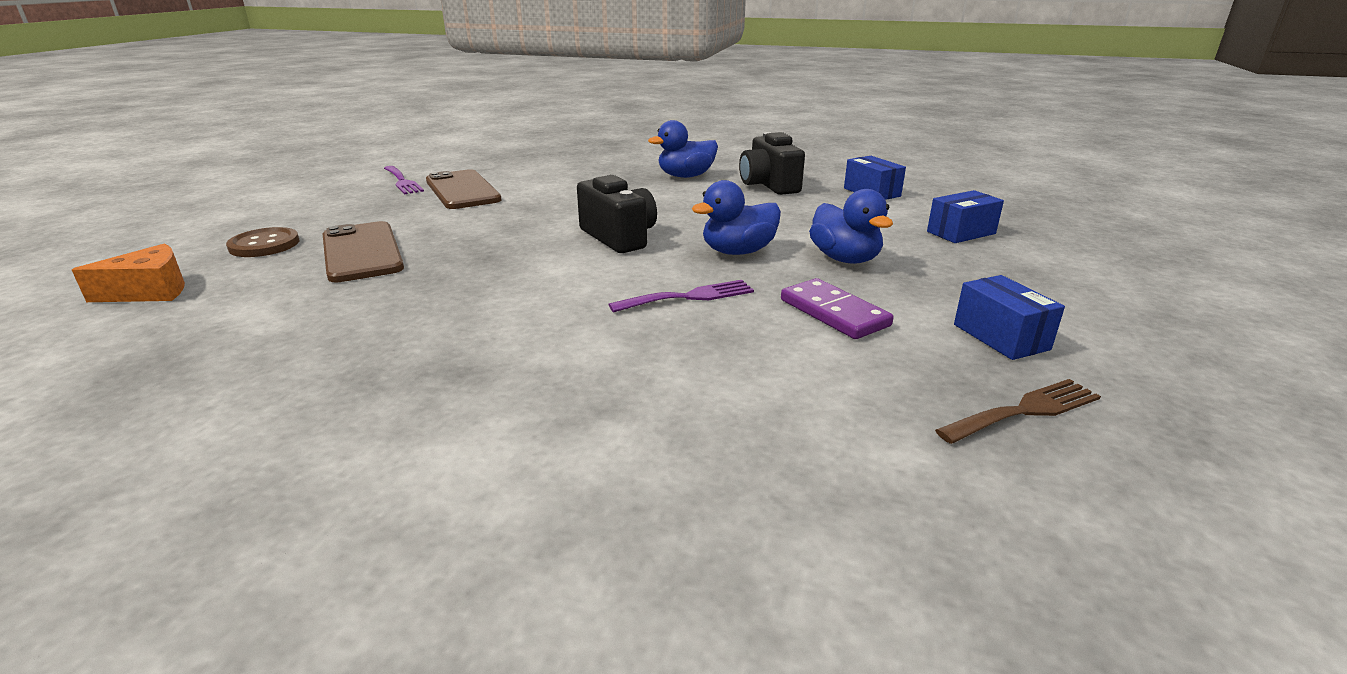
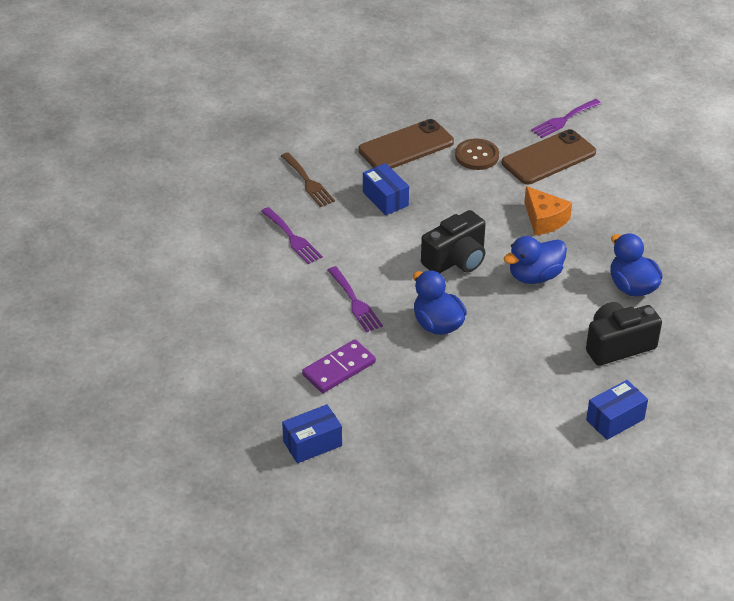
camera: 85 degrees right, 15 degrees up
(150, 291) = (337, 89): orange cheese -> orange cheese (544, 220)
(264, 245) = (412, 102): brown button -> brown button (477, 156)
(516, 340) = (292, 238): none -> purple fork
(845, 259) = (432, 383): blue duck -> blue duck (534, 276)
(961, 232) = (507, 464): blue box -> blue box (385, 199)
(1025, 411) = (230, 433): brown fork -> brown fork (308, 182)

